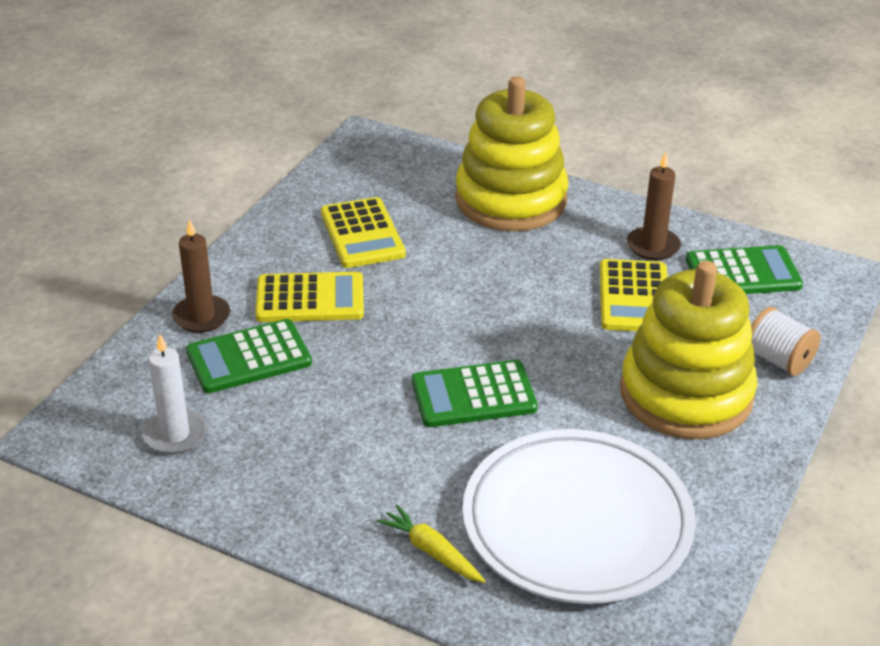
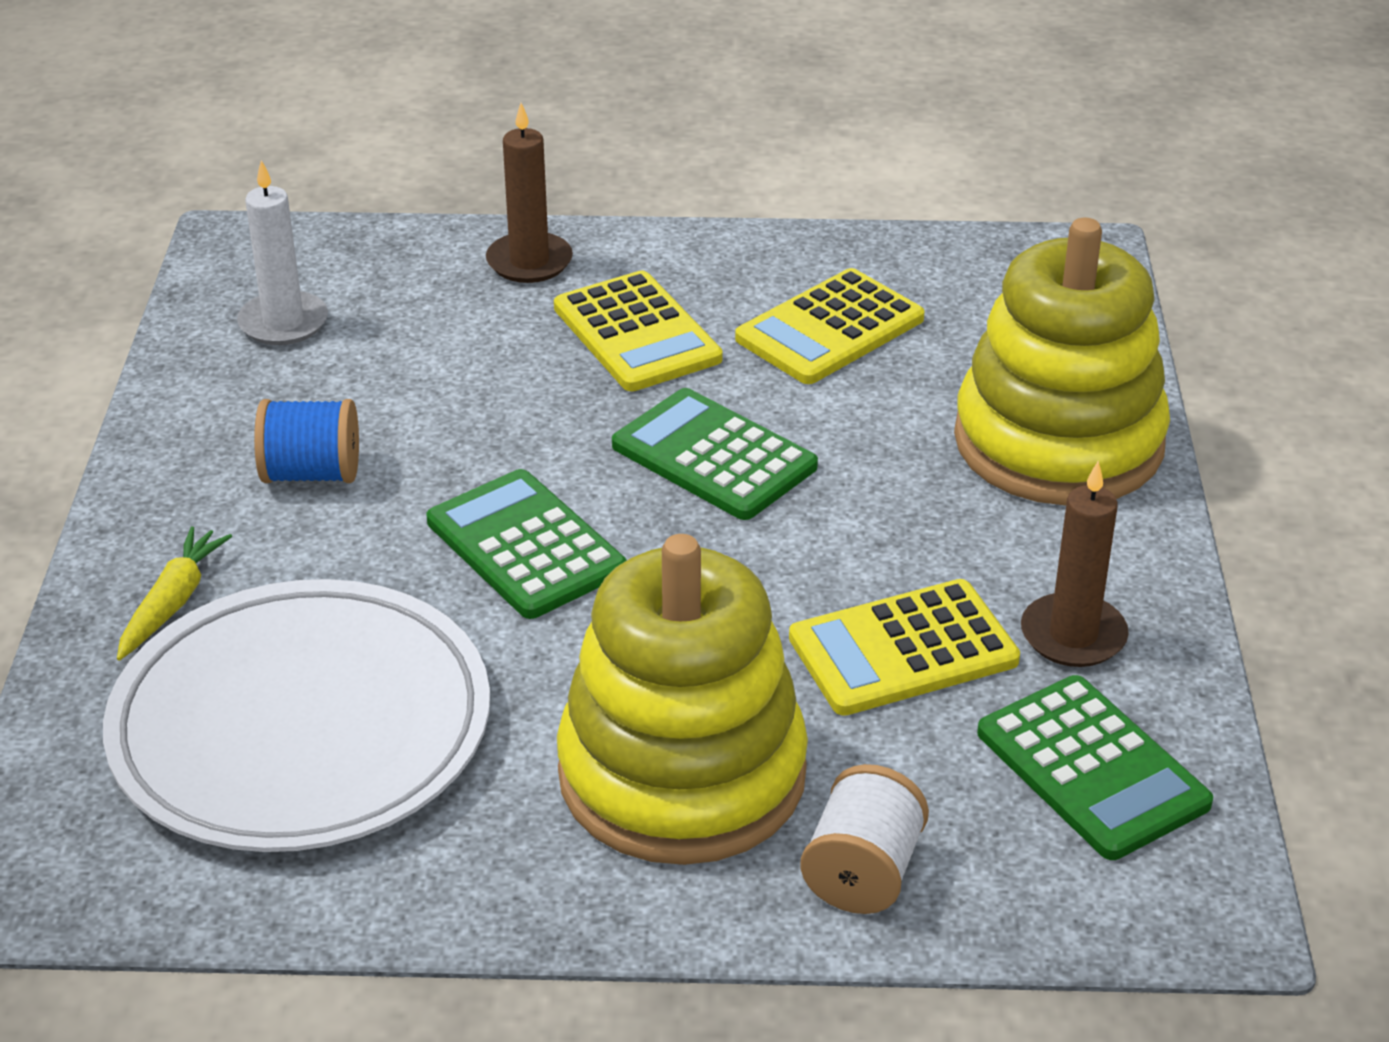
camera: 65 degrees right, 0 degrees up
(249, 357) = (472, 326): green calculator -> green calculator (714, 456)
(346, 461) = (312, 473): none -> blue spool

